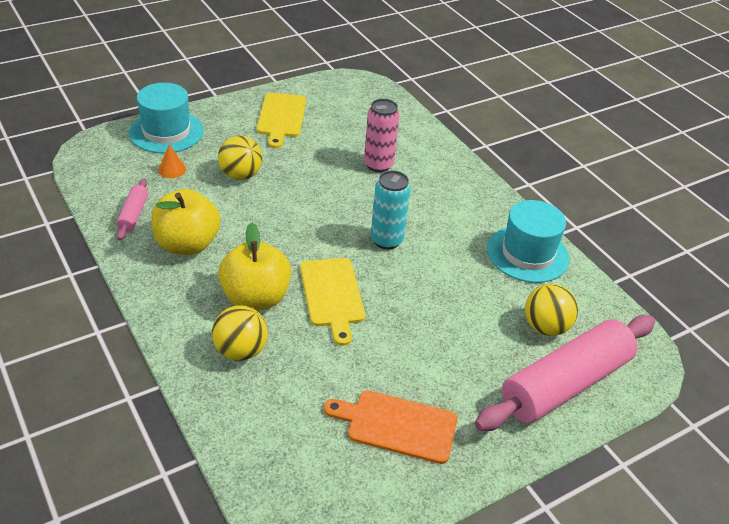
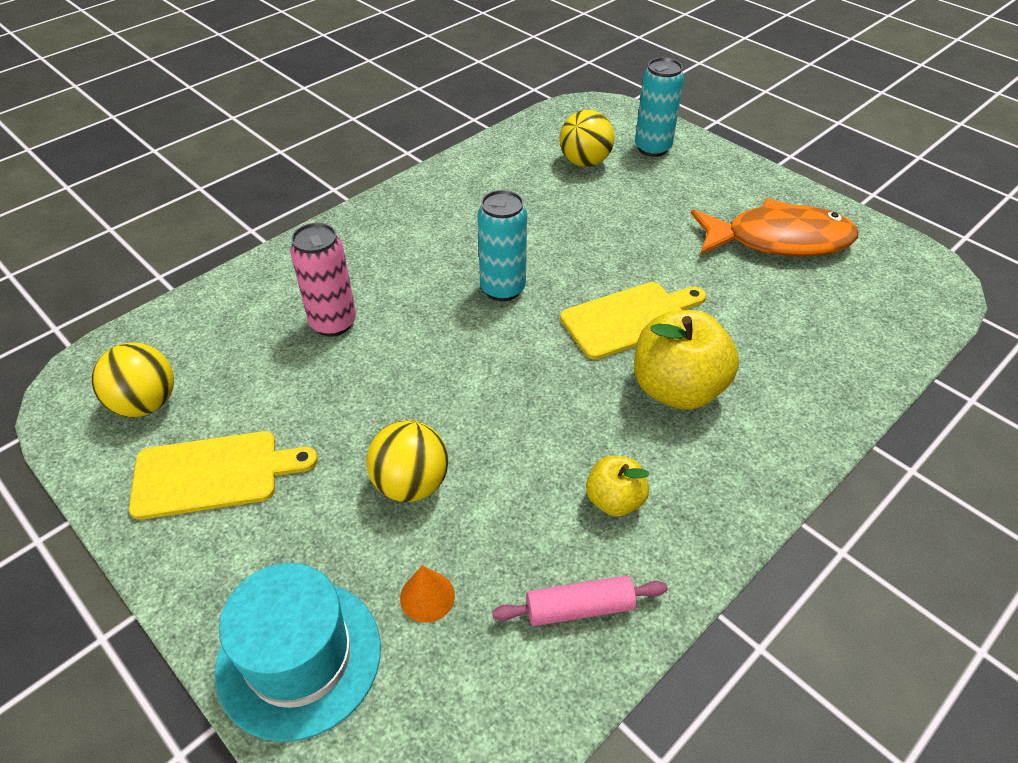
camera: 100 degrees left, 5 degrees up
(187, 244) = (614, 500): yellow apple -> yellow apple, size x0.55
(240, 351) = (771, 379): yellow ball -> yellow ball (146, 404)
(397, 425) = (779, 240): orange cutting board -> orange fish
(527, 254) = (475, 179): turquoise hat -> none
(565, 384) = (652, 148): pink rolling pin -> turquoise can

